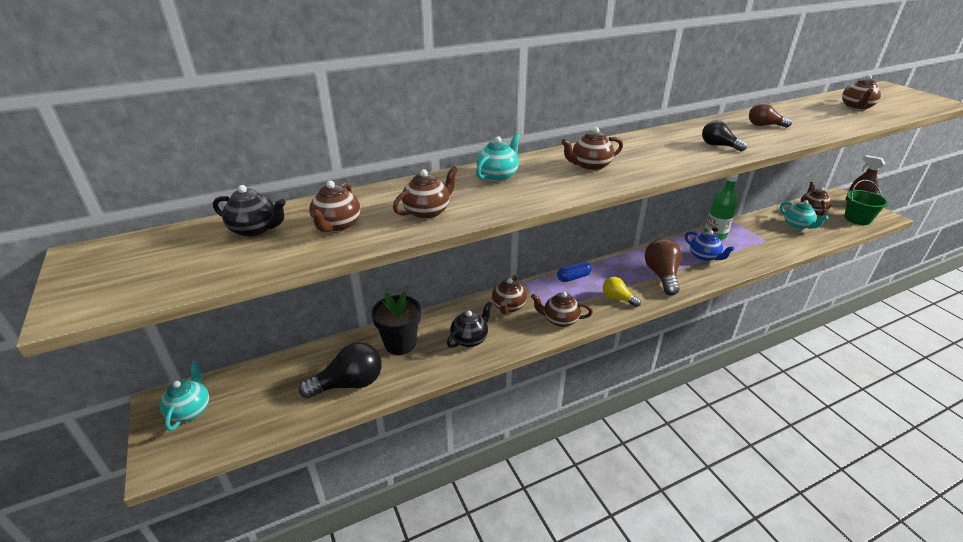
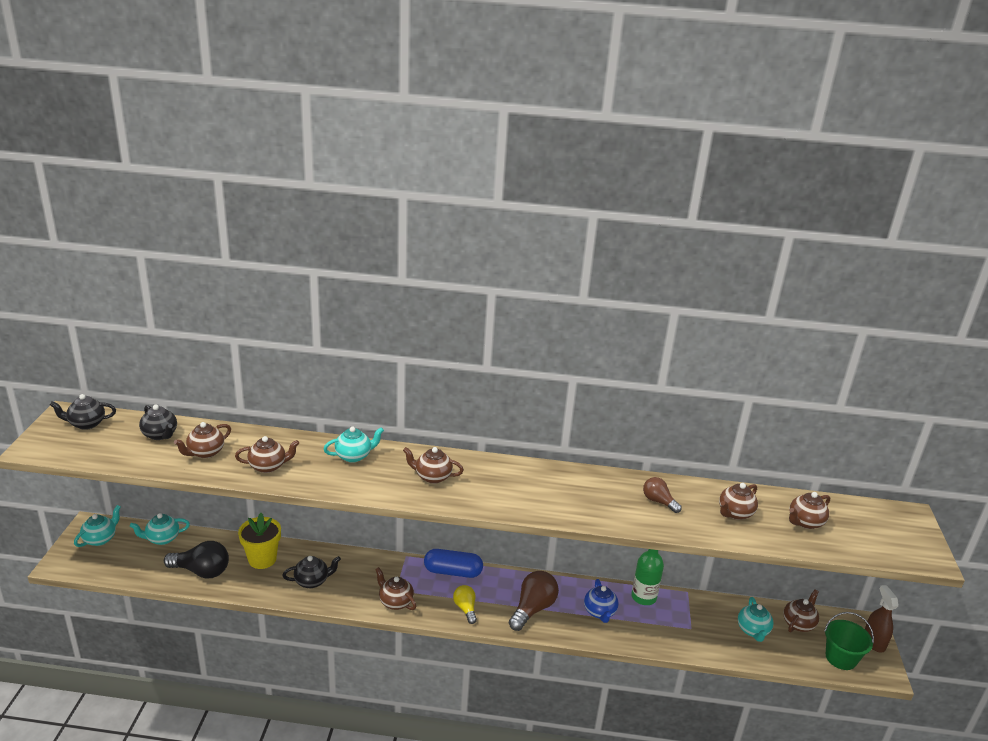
camera: 30 degrees right, 5 degrees down
(132, 254) = (86, 424): none -> black teapot
(269, 375) = (162, 539): none -> turquoise teapot
(400, 343) = (262, 559): black flower pot -> yellow flower pot
(508, 307) = (370, 570): brown teapot -> brown teapot (735, 513)
(573, 277) = (453, 572): blue capsule -> blue capsule, size x1.56
(718, 146) = (572, 503): black light bulb -> none

